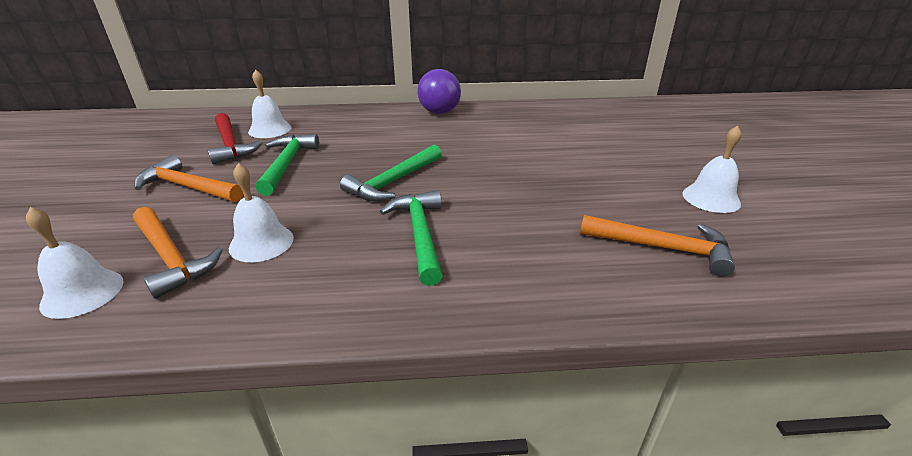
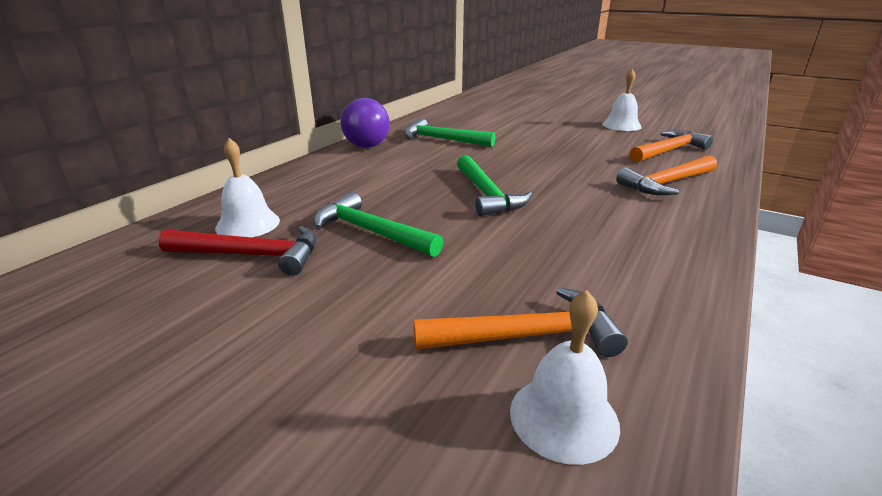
camera: 55 degrees left, 5 degrees down
(188, 187) = (341, 302): orange hammer -> orange hammer (667, 183)
(261, 243) = (543, 275): white bell -> none
(420, 235) = (593, 206): green hammer -> green hammer (443, 139)

